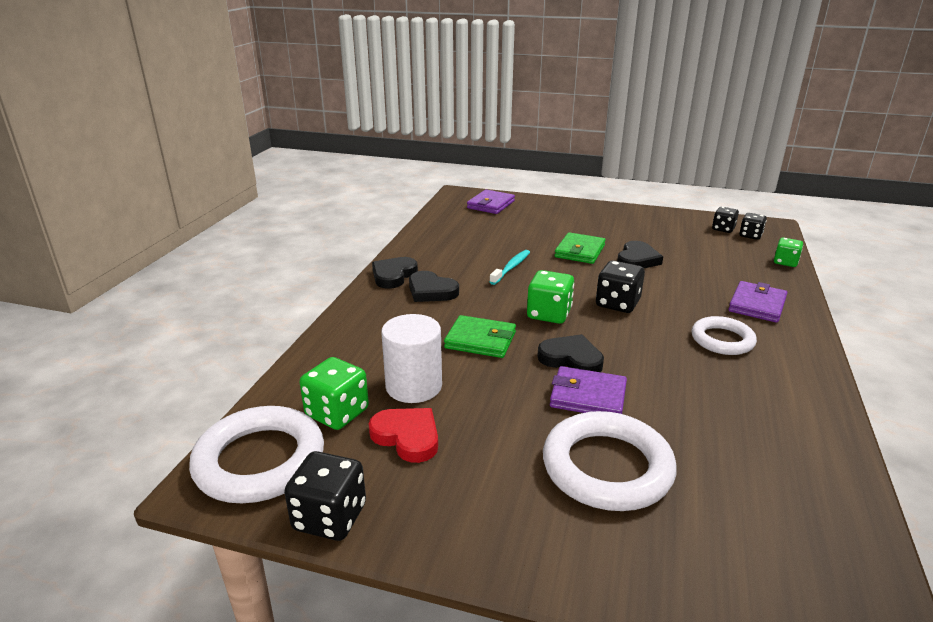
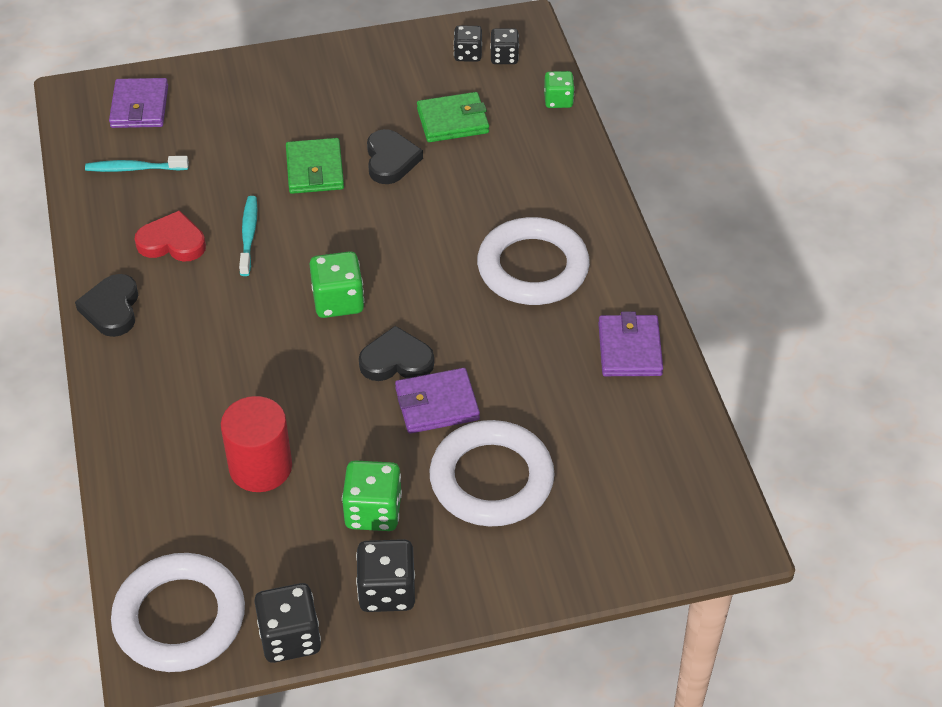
camera: 30 degrees left, 20 degrees up
(337, 413) = (209, 534): green dice -> green dice (373, 511)
(407, 437) = (297, 529): red heart -> red heart (172, 242)
(414, 386) = (260, 467): white cylinder -> red cylinder
(431, 291) = (179, 318): black heart -> none
(465, 225) = (134, 168): none -> turquoise toothbrush
(480, 340) = (287, 373): green wallet -> green wallet (453, 121)
(617, 303) = (404, 252): black dice -> black dice (387, 591)
(722, 340) = (533, 268): white ring -> white ring, size x1.62
(757, 305) = (550, 194): purple wallet -> purple wallet (629, 349)

